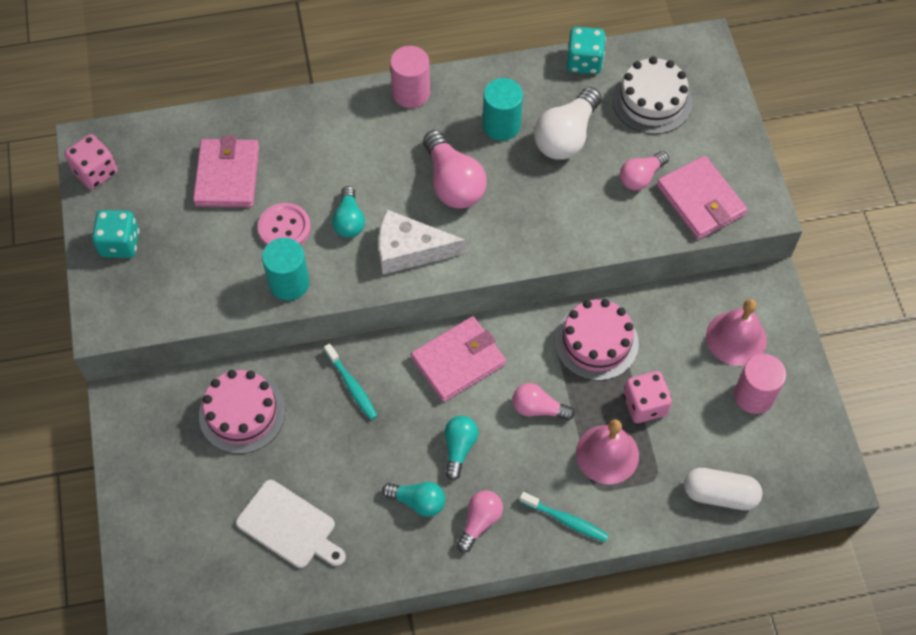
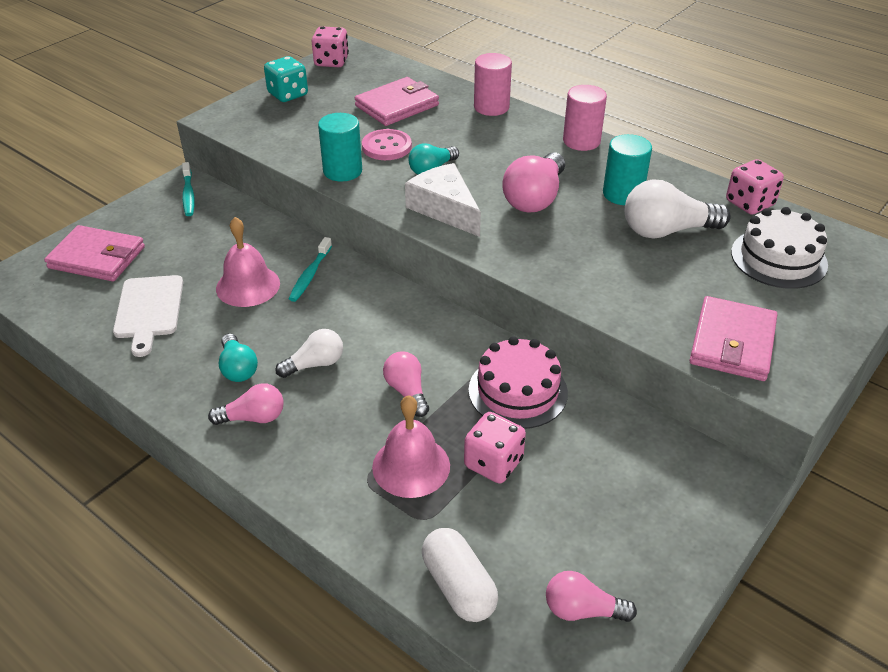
camera: 50 degrees right, 20 degrees down
(242, 413) = (228, 236): pink cake -> none
(458, 361) = (398, 318): pink wallet -> pink wallet (97, 257)
(459, 448) = (315, 364): turquoise light bulb -> white light bulb
(566, 520) = (310, 476): turquoise toothbrush -> turquoise toothbrush (188, 195)
(584, 62) = (749, 203): turquoise dice -> pink dice
(641, 177) = (696, 293): pink light bulb -> pink light bulb (582, 610)
(736, 338) = (649, 491): pink bell -> pink bell (248, 286)
(754, 395) = (603, 545): pink cylinder -> pink cylinder (491, 107)

